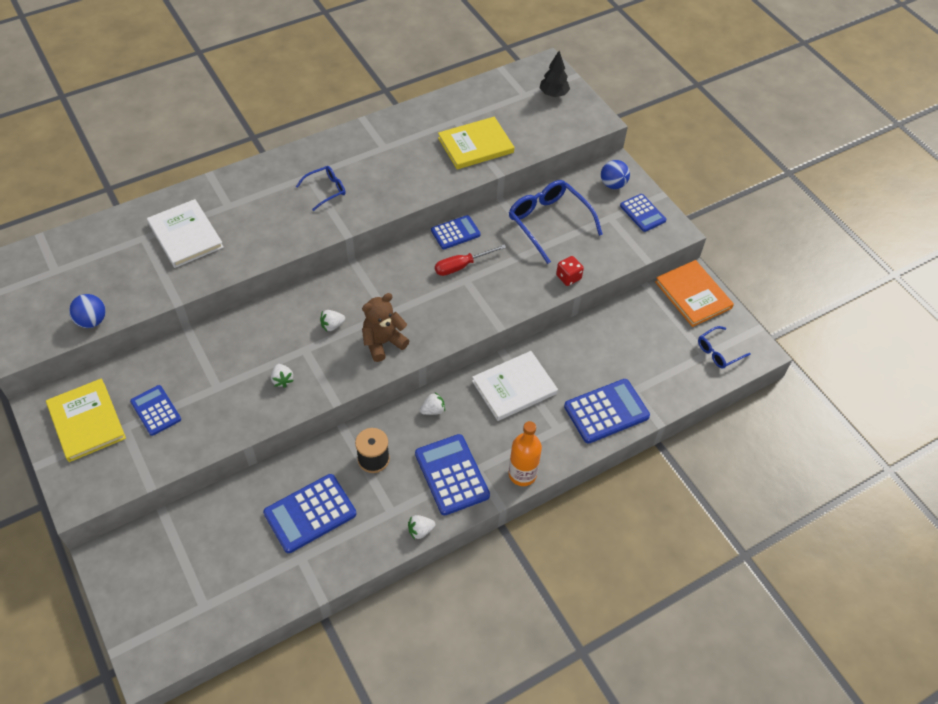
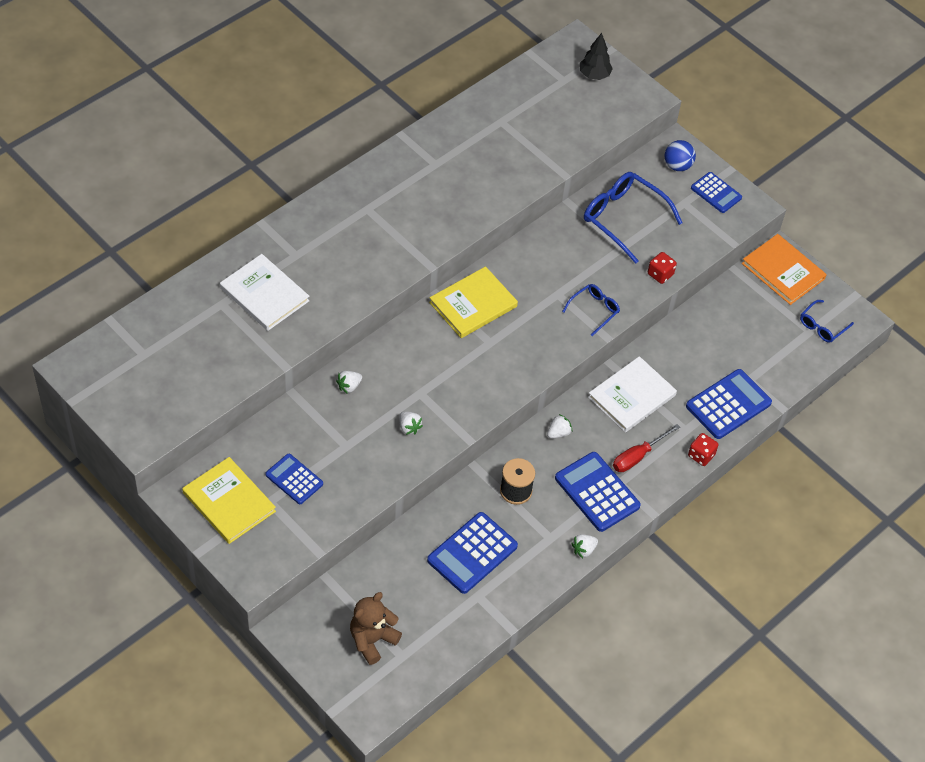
camera: 15 degrees left, 0 degrees up
(92, 321) = (206, 399): blue ball -> none
(325, 190) = (391, 222): blue glasses -> blue glasses (594, 310)
(332, 325) = (439, 364): white strawberry -> white strawberry (349, 386)
(383, 342) = (496, 372): brown teddy bear -> brown teddy bear (372, 640)
(455, 233) = (531, 245): blue calculator -> none
(461, 266) = (549, 280): red screwdriver -> red screwdriver (638, 456)
(475, 145) = (531, 147): yellow book -> yellow book (473, 304)
(522, 474) = (664, 479): orange bottle -> none
(565, 456) = (701, 455): none -> red dice

